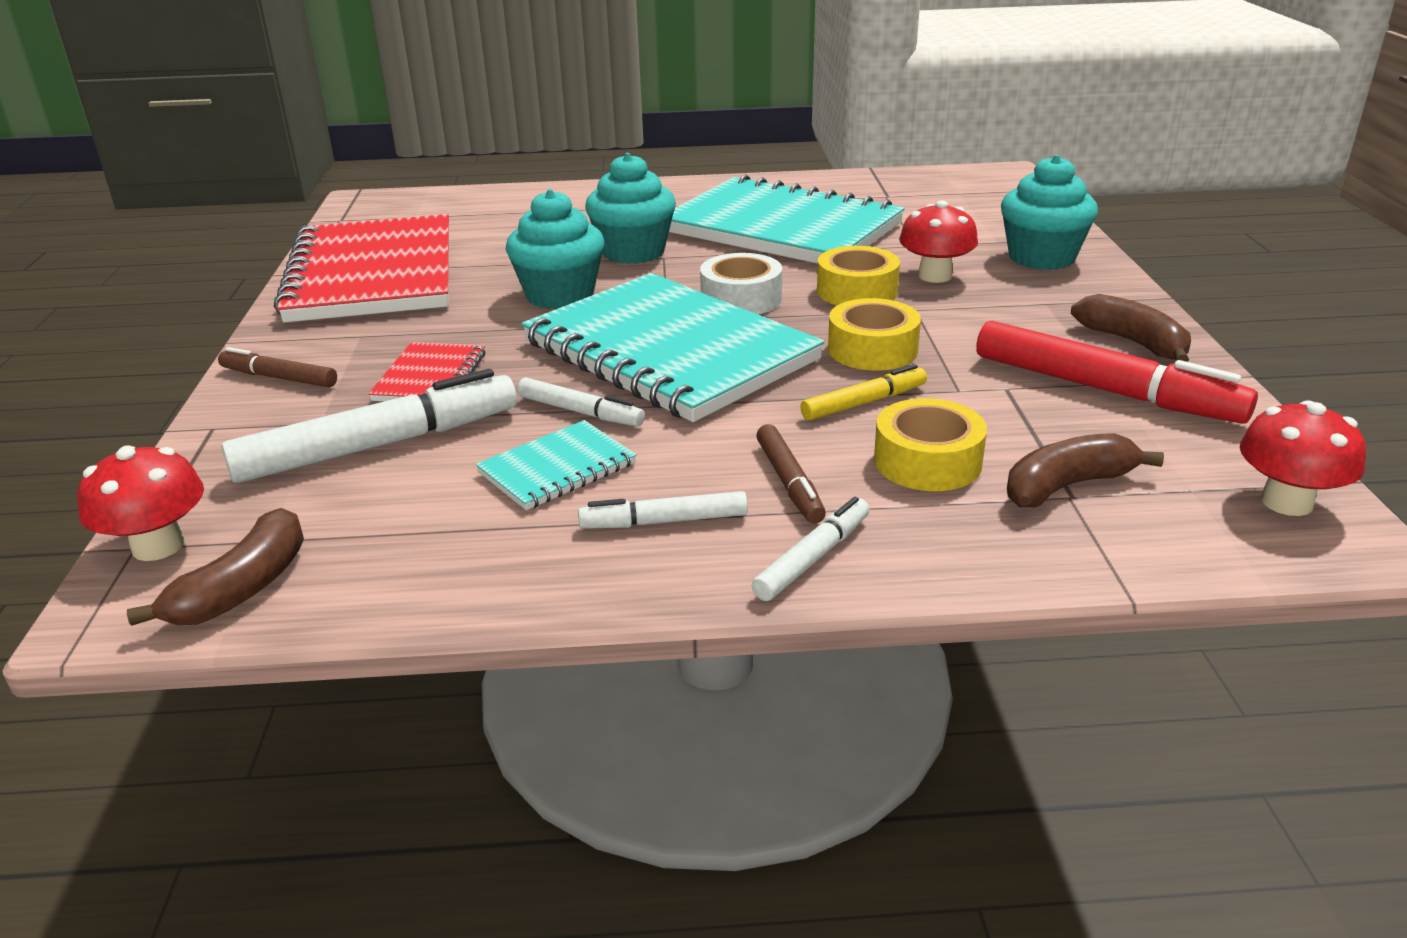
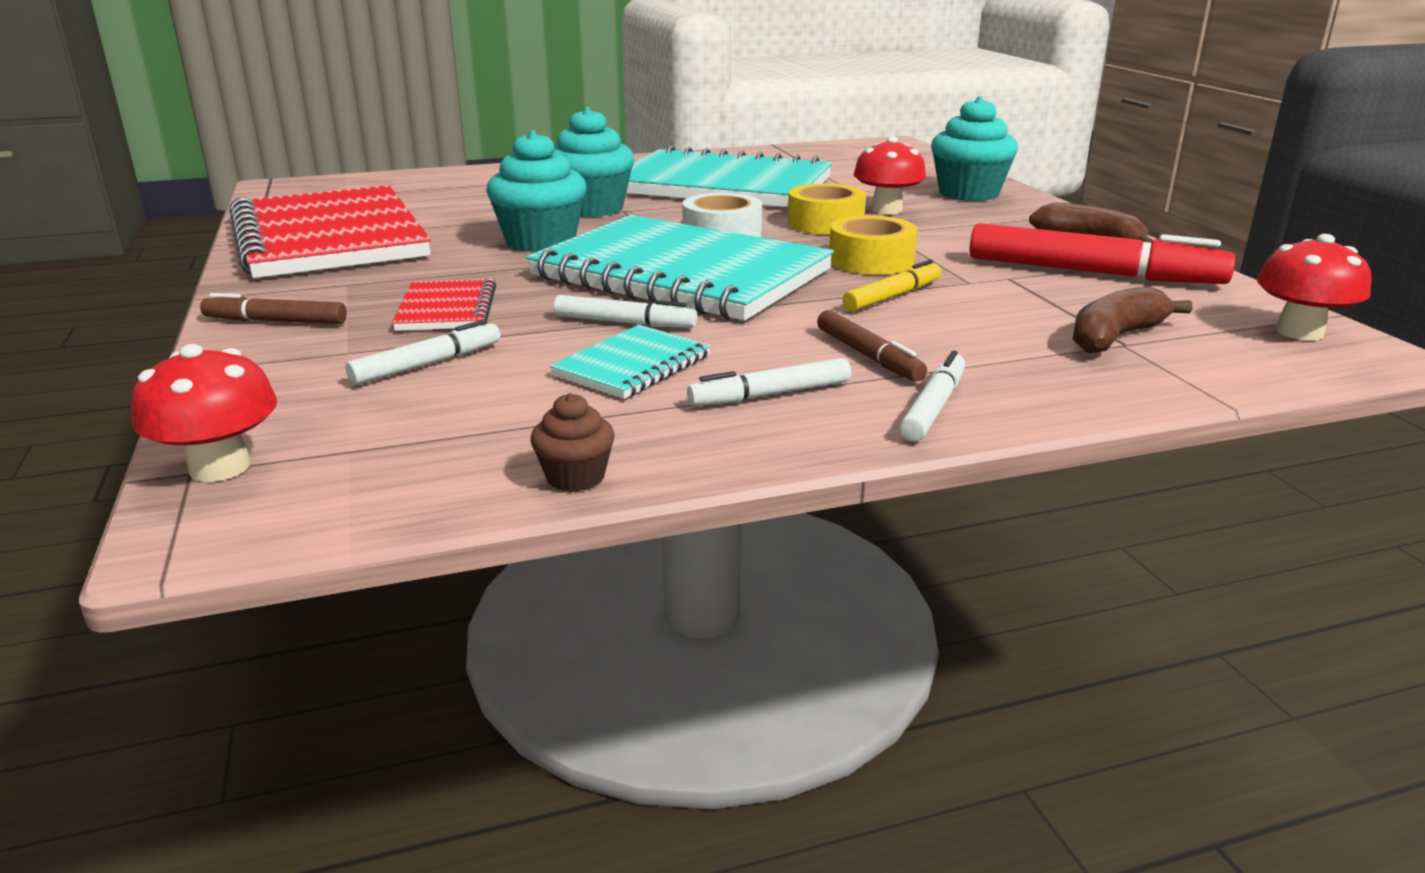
camera: 15 degrees left, 5 degrees down
(243, 588) = (348, 492): brown banana -> none
(379, 445) = (427, 364): white marker -> white marker, size x0.52
(434, 599) = (575, 477): none -> brown cupcake
(927, 461) = (982, 331): yellow tape -> none

